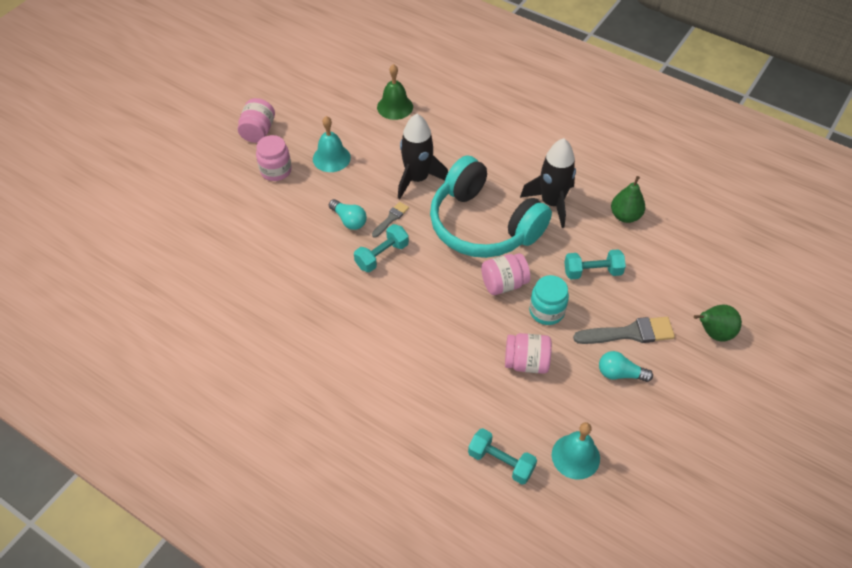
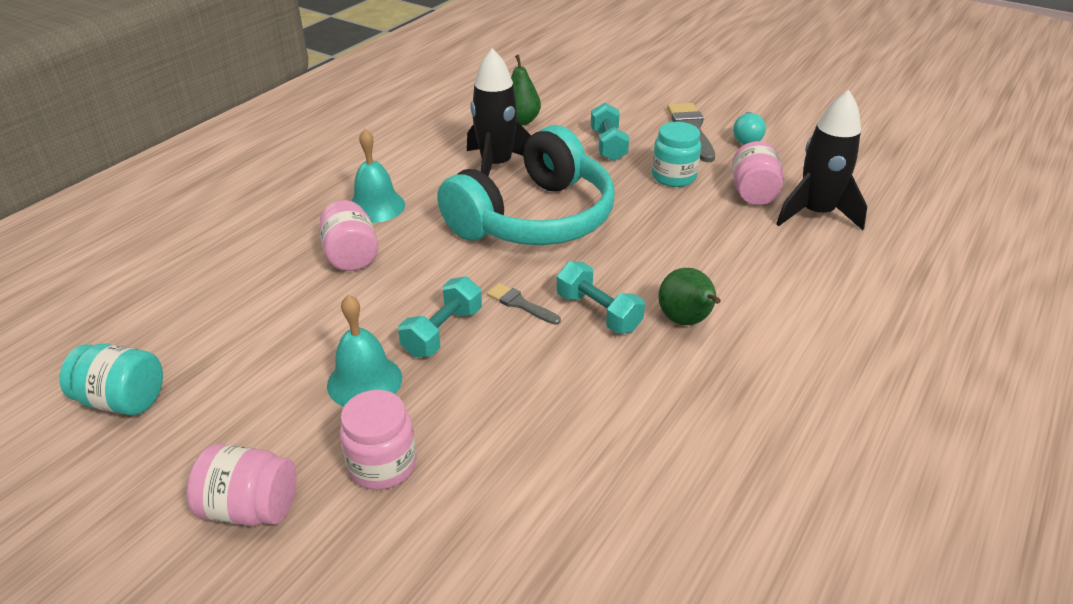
camera: 90 degrees left, 15 degrees down
(326, 78) = (123, 400): none -> turquoise jar
(349, 220) = (523, 352): turquoise light bulb -> none
(395, 107) = (253, 303): green bell -> none
(417, 179) = (435, 277): black rocket -> black rocket (816, 214)
(501, 462) = (898, 214): turquoise dumbbell -> turquoise dumbbell (443, 332)
(503, 284) = (636, 205): pink jar -> pink jar (351, 256)
(575, 456) = (863, 168): turquoise bell -> turquoise bell (376, 206)
(713, 333) = (678, 88): green pear -> green pear (686, 321)

